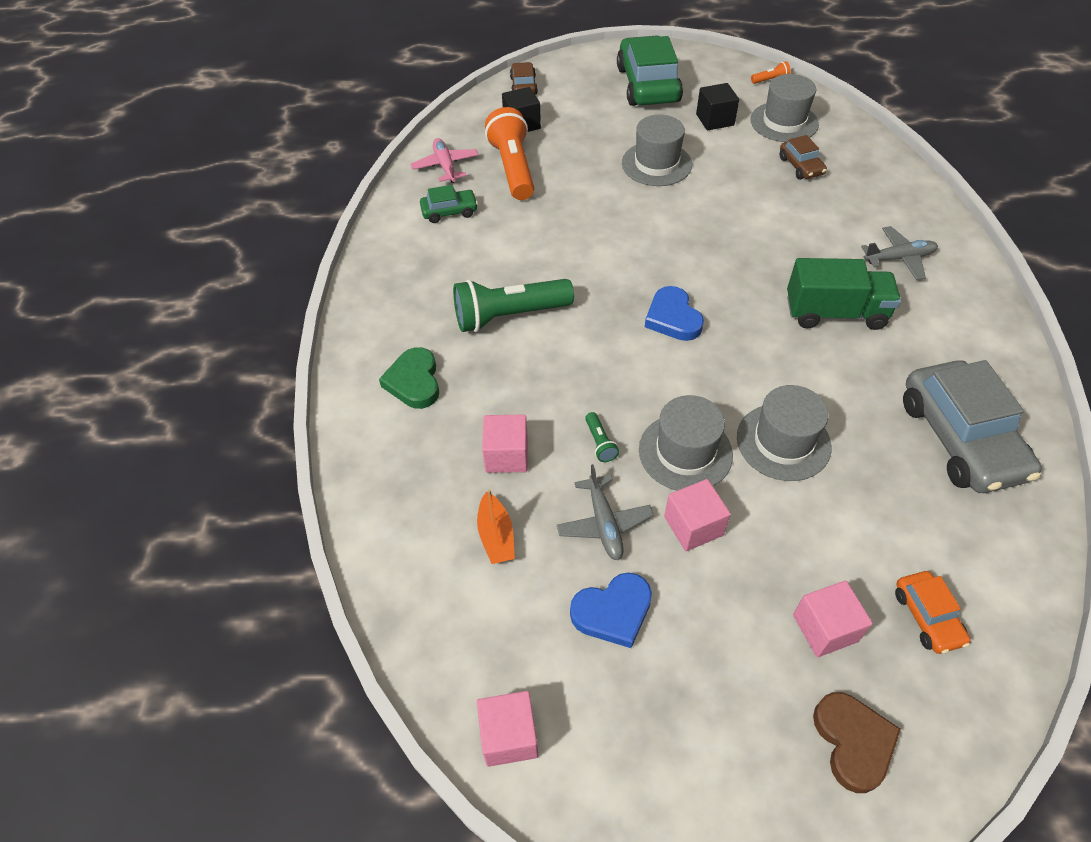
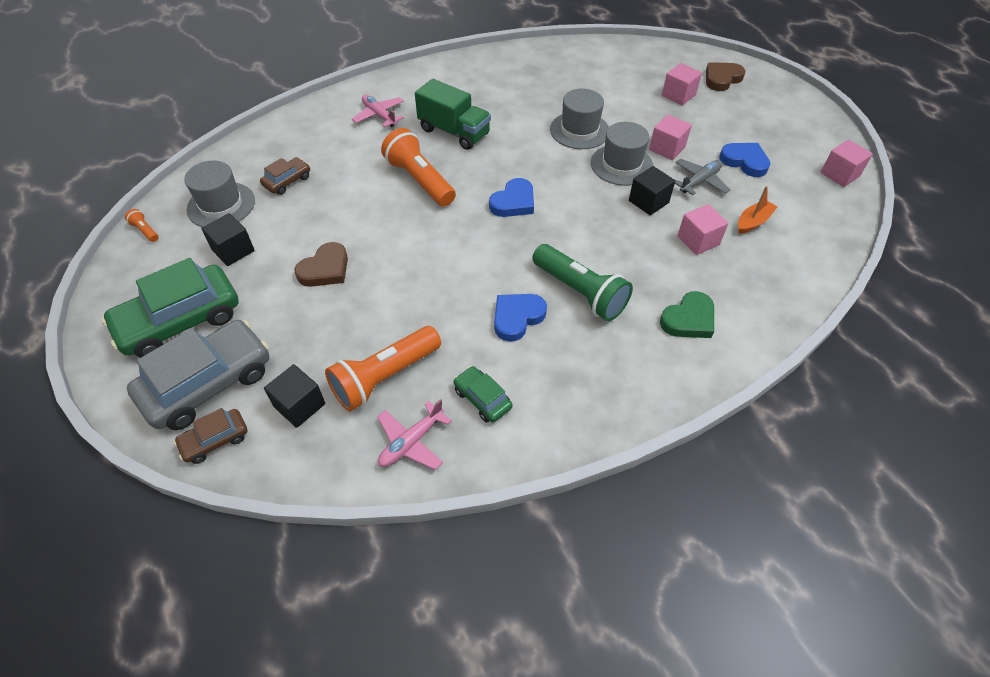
camera: 120 degrees left, 0 degrees up
(513, 260) = (517, 317): none -> blue heart
(600, 443) = (648, 202): green flashlight -> black cube
(656, 164) = (325, 269): grey hat -> brown heart
(753, 256) = (419, 180): none -> orange flashlight
(835, 313) = (454, 132): green truck -> green truck turned 150 degrees clockwise
(899, 258) = (379, 115): grey plane -> pink plane
(927, 617) = (641, 69): orange car -> none
(960, 438) = (522, 74): grey car -> grey car (208, 383)

